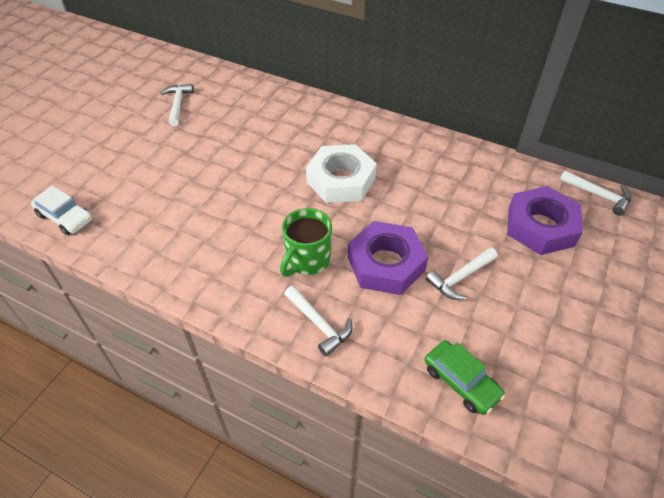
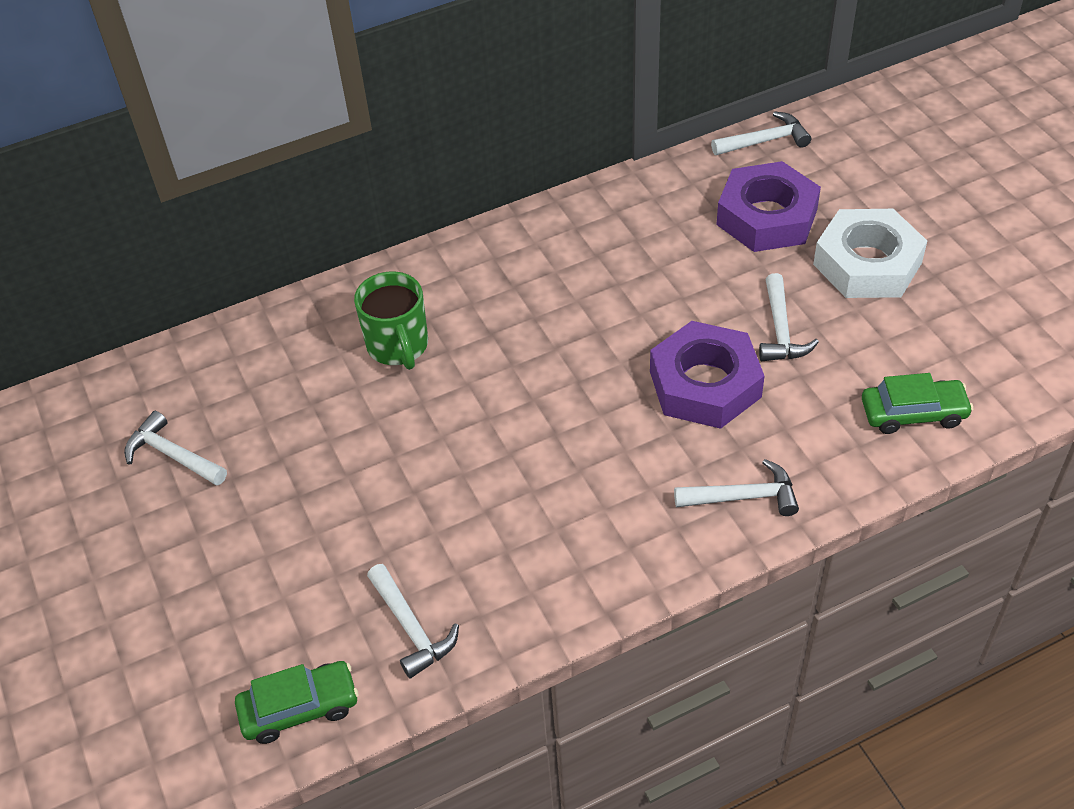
camera: 50 degrees left, 0 degrees up
(65, 217) = (299, 708): white car -> green car
(134, 231) = (411, 628): none -> white hammer
(307, 260) = (635, 457): green mug -> green mug (398, 346)
(341, 180) = (527, 349): white nut -> white nut (867, 263)

